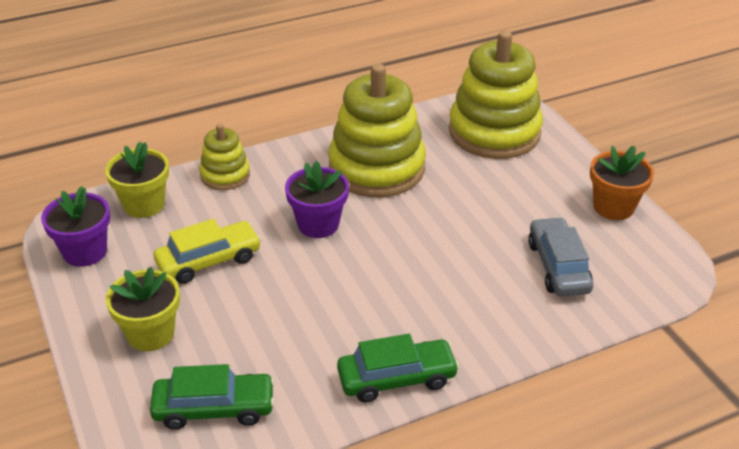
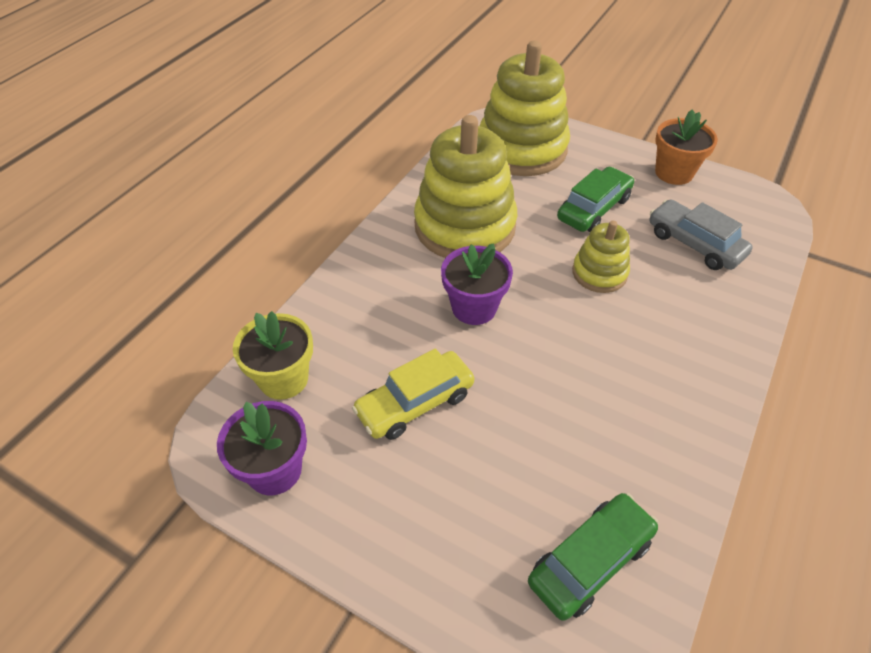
camera: 35 degrees left, 10 degrees up
(150, 334) = (443, 520): yellow flower pot -> none
(209, 261) = (415, 403): yellow car -> yellow car turned 150 degrees counterclockwise
(225, 175) = (334, 303): yellow stacking toy -> yellow stacking toy (599, 273)
(397, 378) = (698, 420): green car -> green car (594, 209)

